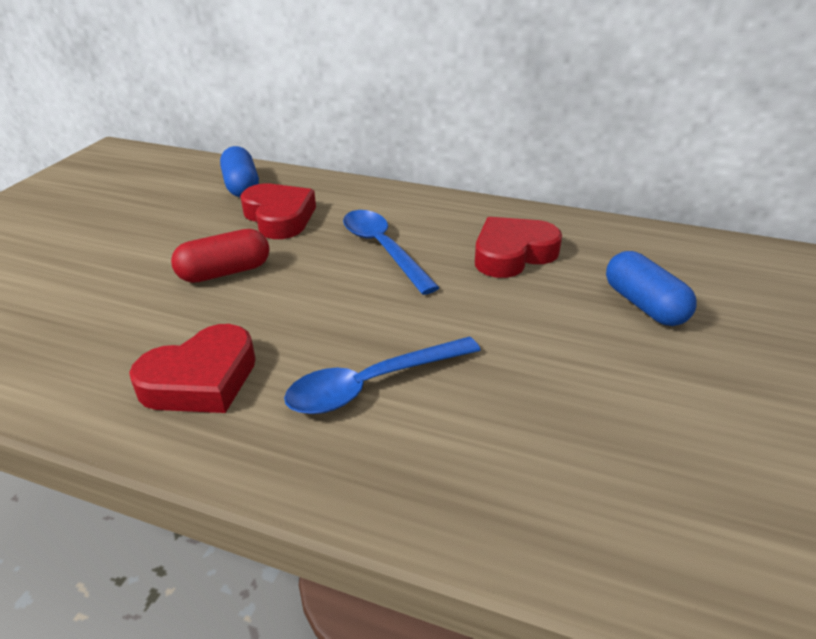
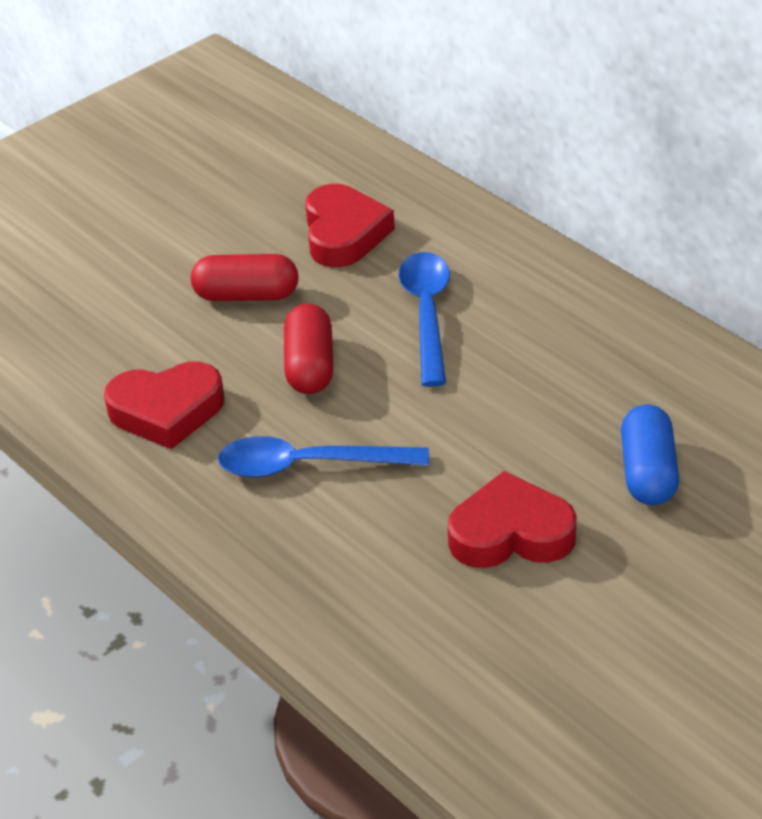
camera: 30 degrees right, 5 degrees up
(241, 186) = (329, 170): blue capsule -> none
(315, 307) = (310, 366): none -> red capsule
(512, 254) = (565, 364): red heart -> red heart (511, 533)

